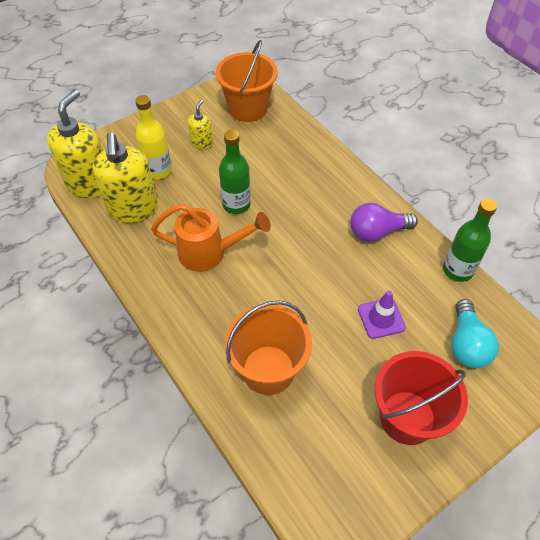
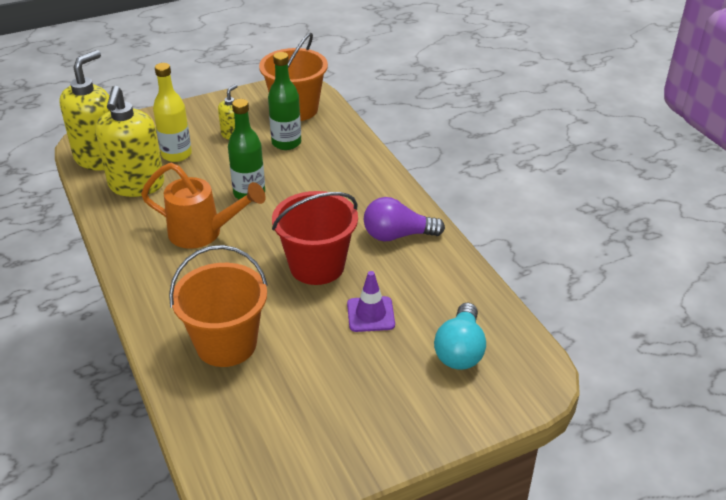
camera: 10 degrees right, 15 degrees down
(407, 417) = (365, 408): red bucket -> red bucket (317, 266)
(457, 270) = (477, 281): green bottle -> green bottle (286, 143)

